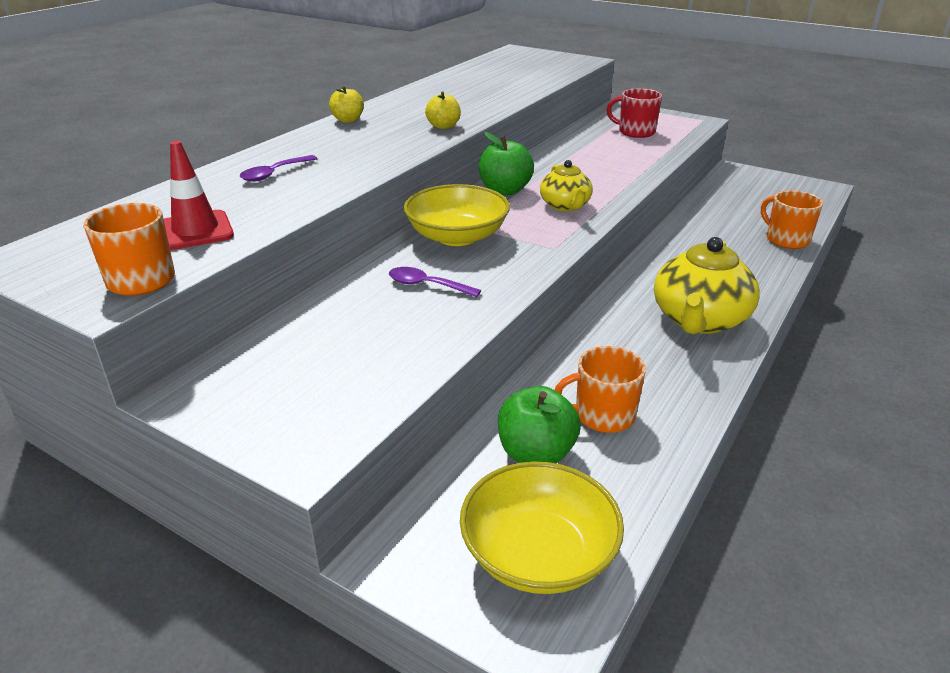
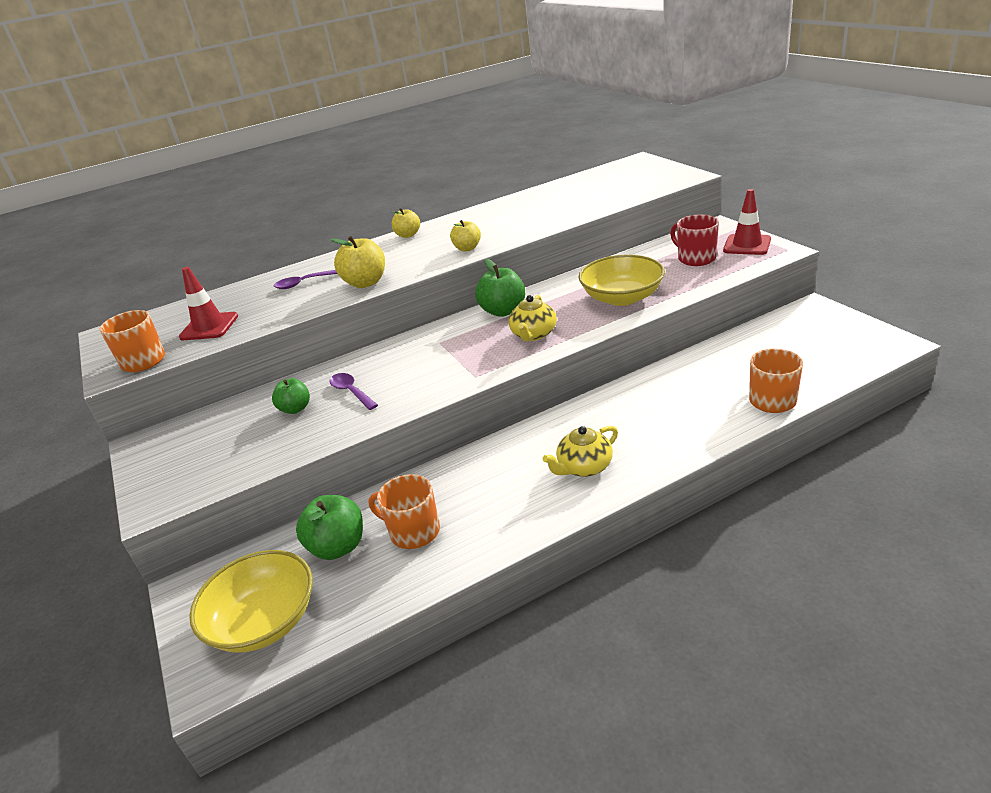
camera: 35 degrees right, 0 degrees up
(363, 165) = (365, 283): none -> yellow apple
(375, 314) = (295, 409): none -> green apple
(457, 236) = (418, 351): yellow bowl -> yellow bowl (622, 297)
(666, 119) = (747, 245): none -> red traffic cone
(699, 320) = (584, 467): yellow teapot -> yellow teapot, size x0.58

